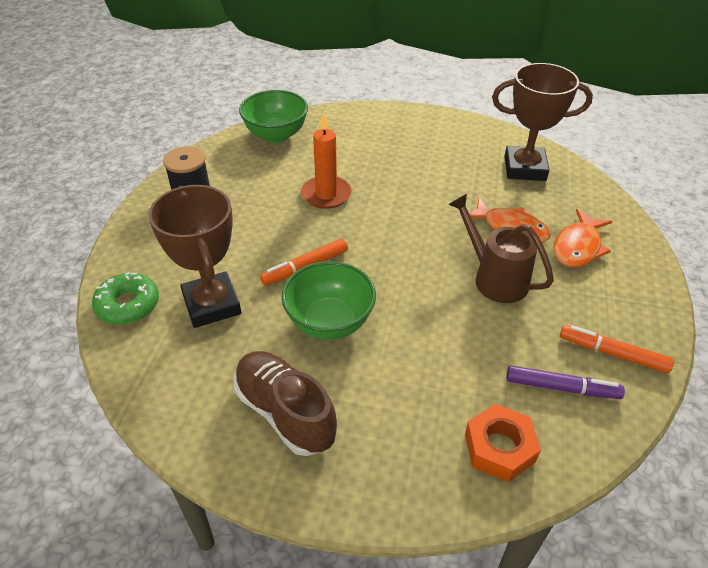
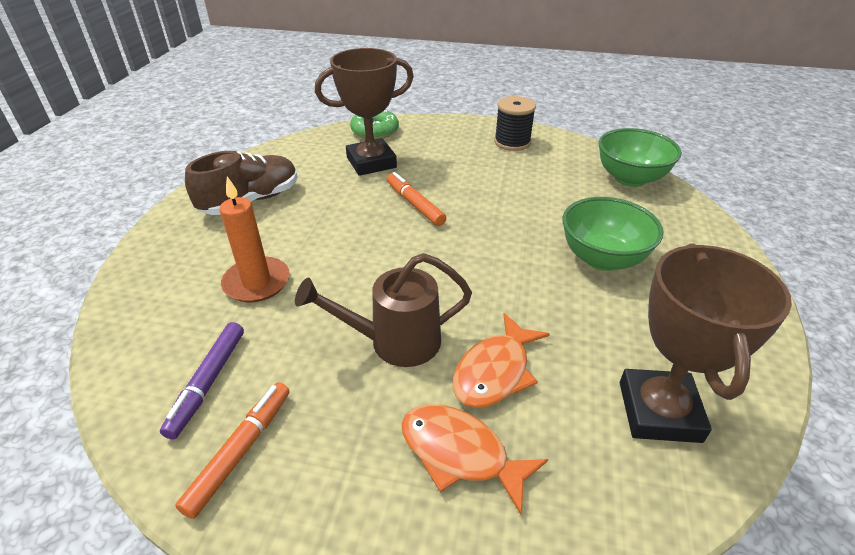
camera: 90 degrees right, 5 degrees down
(326, 194) = (531, 214): orange candle -> orange candle (257, 282)
(329, 322) = (341, 219): green bowl -> green bowl (602, 258)
(494, 278) = (394, 342): brown watering can -> brown watering can turned 150 degrees counterclockwise
(499, 448) = (159, 320): orange nut -> none

